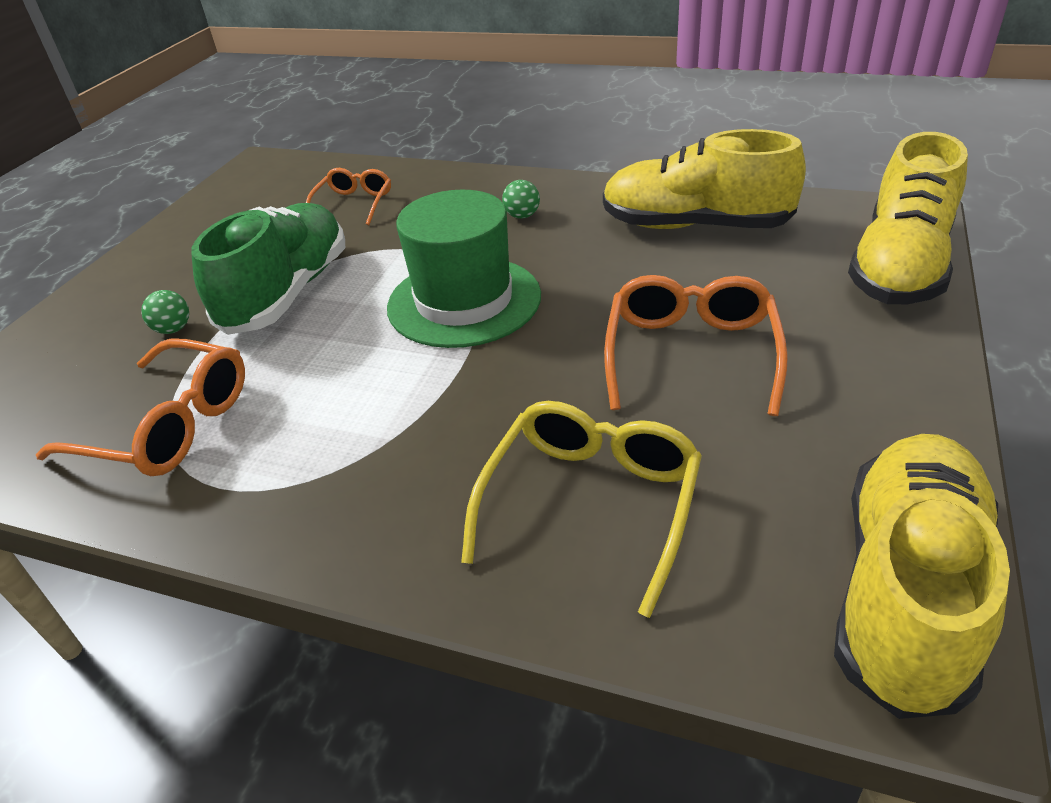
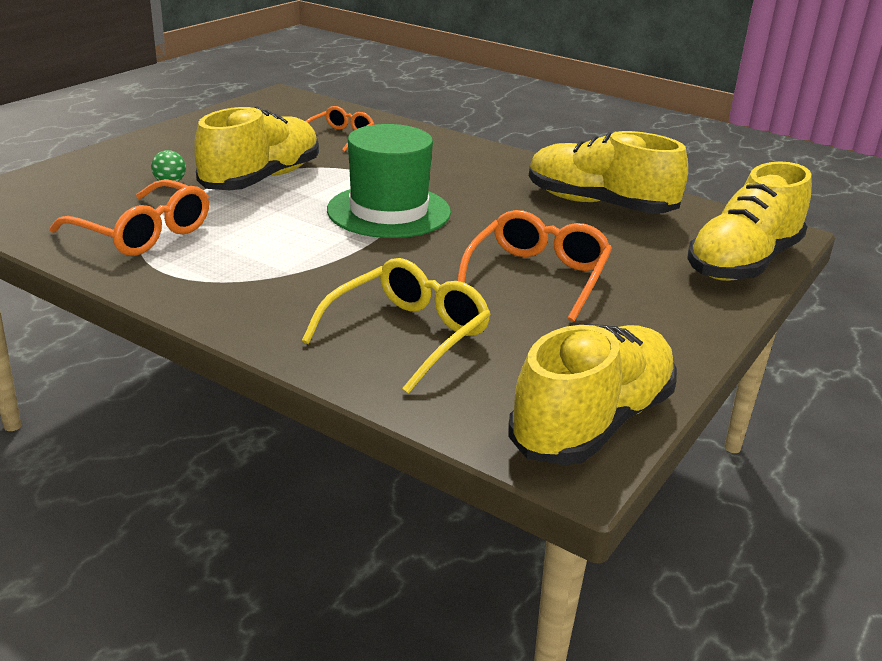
camera: 10 degrees right, 10 degrees down
(287, 293) = (261, 179): green shoe -> yellow shoe
(522, 216) = (466, 170): green ball -> none

